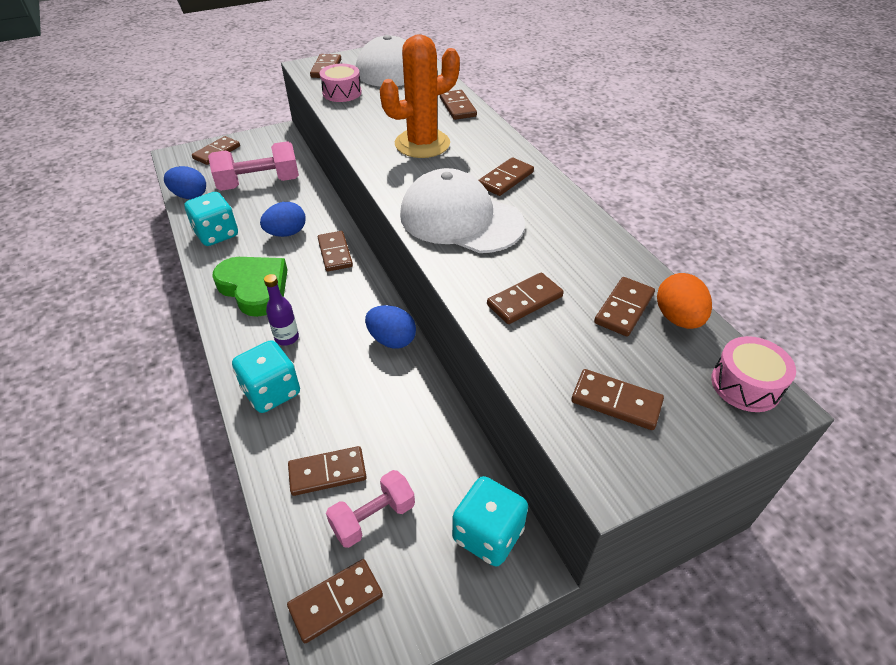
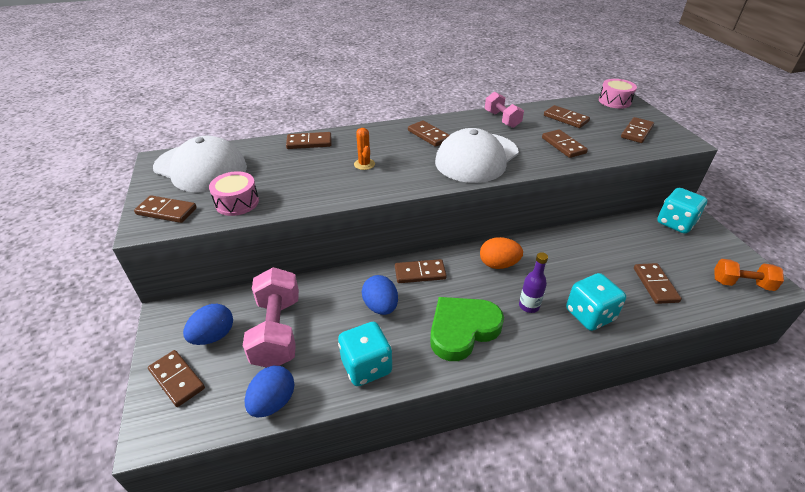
camera: 80 degrees left, 5 degrees down
(336, 601) = (741, 284): brown domino -> orange dumbbell
(373, 517) = (681, 265): pink dumbbell -> pink dumbbell (502, 119)
(392, 340) = (529, 247): blue egg -> blue egg (213, 336)
(422, 144) = (364, 164): orange cactus -> orange cactus, size x0.43
(678, 318) = (571, 107): orange egg -> orange egg (498, 264)

